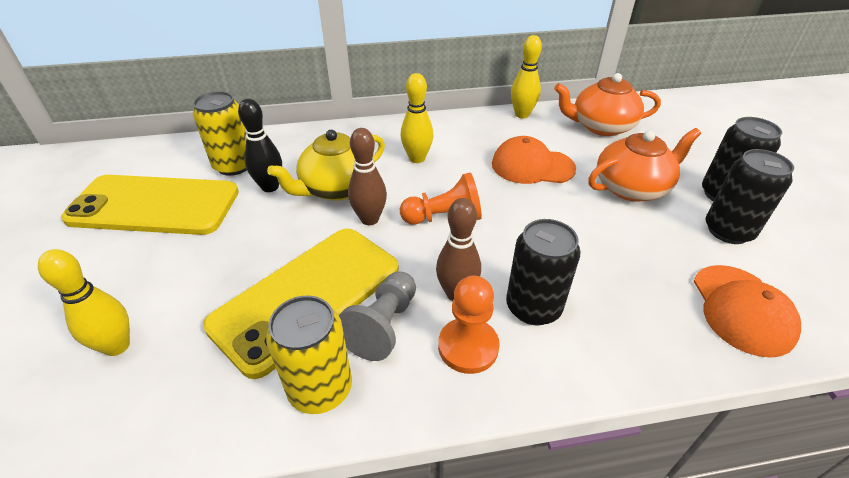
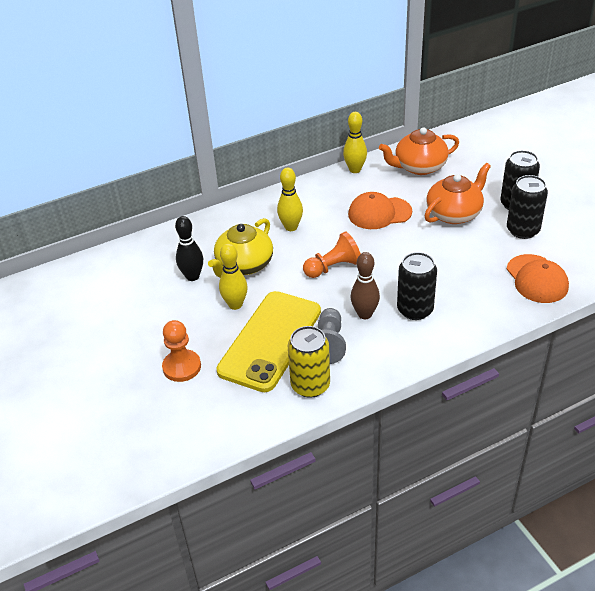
camera: 15 degrees left, 0 degrees up
(117, 346) = (169, 399): yellow bowling pin -> yellow bowling pin (235, 304)
(154, 206) = (114, 312): yellow phone -> none
(234, 166) = (151, 267): yellow can -> none
(369, 219) = (281, 281): brown bowling pin -> none
(468, 347) = (385, 341): orange pawn -> orange pawn (182, 367)

